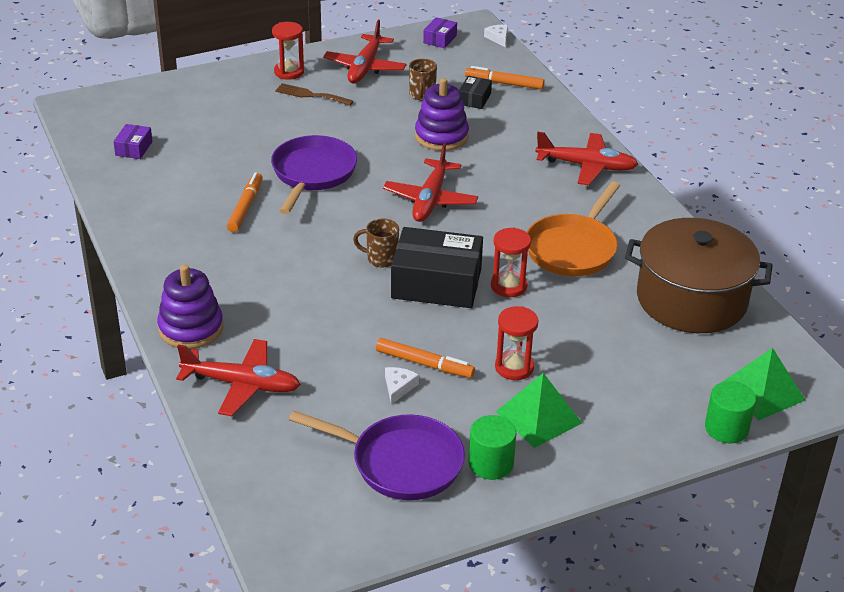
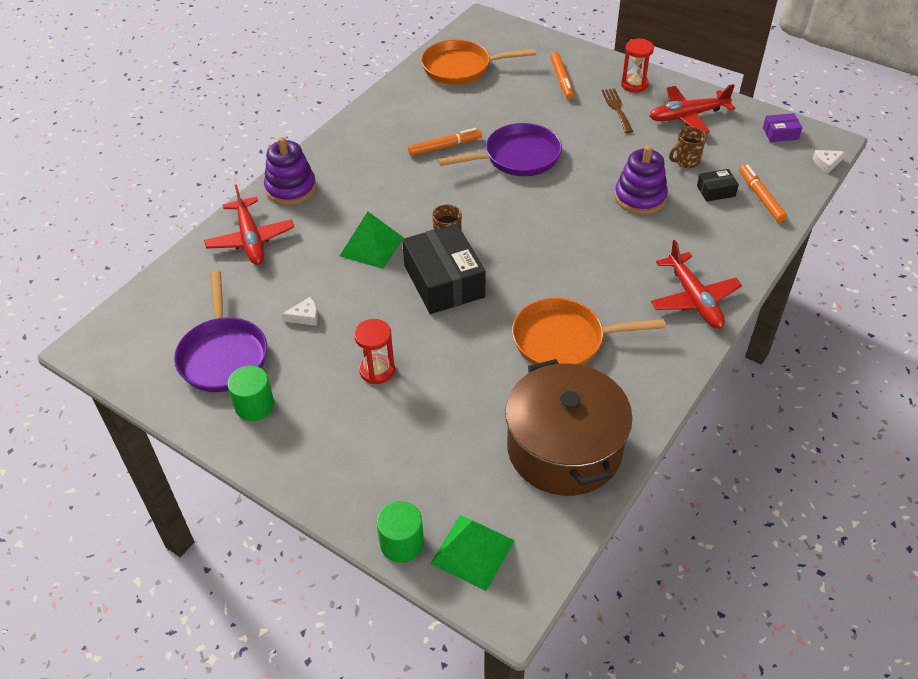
camera: 60 degrees right, 10 degrees up
(134, 148) = (461, 68): purple box -> orange pan
(424, 364) = (342, 318): orange marker -> orange marker (561, 80)
(430, 199) = (548, 230): red plane -> none
(498, 38) = (826, 163): white cheese -> white cheese turned 150 degrees counterclockwise
(508, 286) = (477, 323): red hourglass -> none
(538, 417) = (327, 410): green pyramid -> green pyramid (371, 246)

